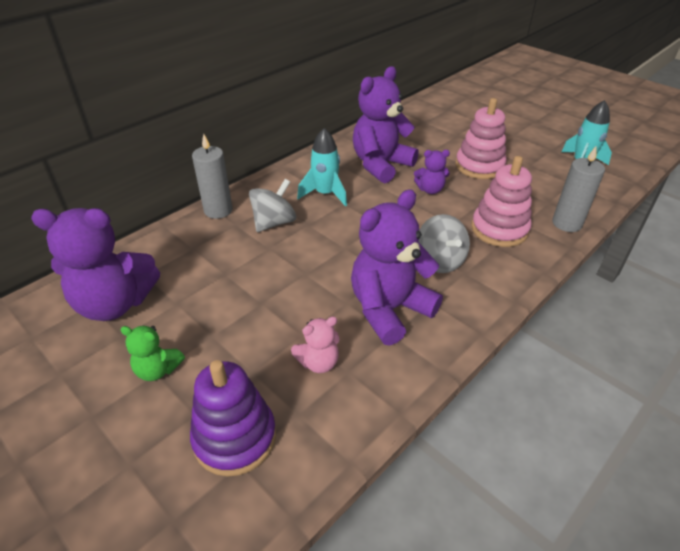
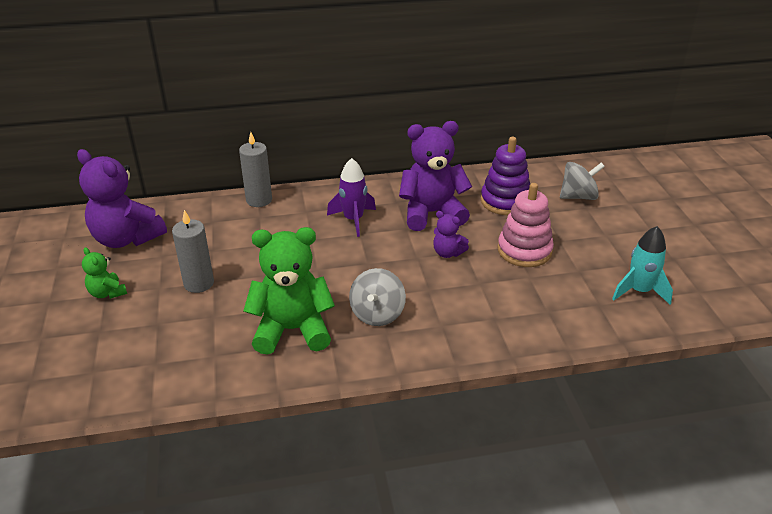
camera: 35 degrees right, 5 degrees down
(235, 437) = (105, 356): purple stacking toy -> purple stacking toy (505, 201)
(274, 222) = (287, 226): grey spinning top -> grey spinning top (578, 196)
(318, 362) = (202, 339): pink teddy bear -> none
(325, 194) = (353, 220): turquoise rocket -> purple rocket
(389, 309) = (292, 330): purple teddy bear -> green teddy bear
(499, 229) = (464, 313): pink stacking toy -> none
(567, 223) = (537, 337): grey candle -> grey candle (199, 283)

